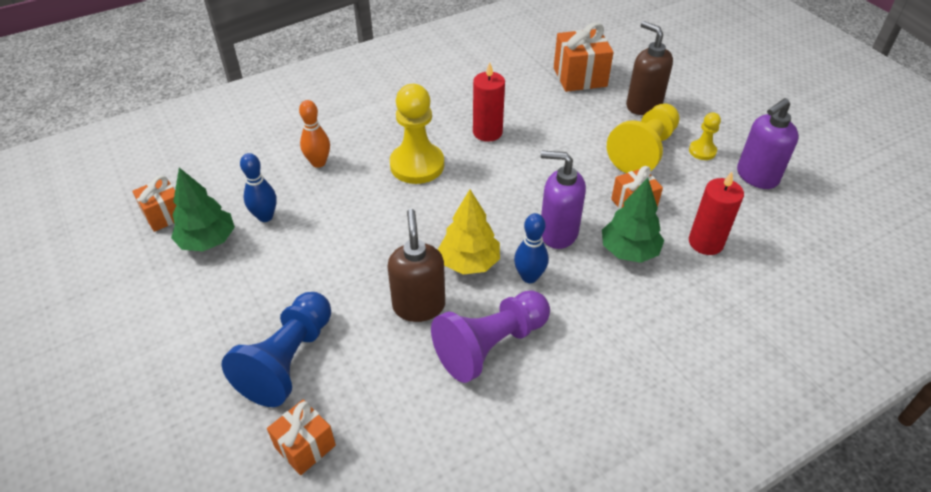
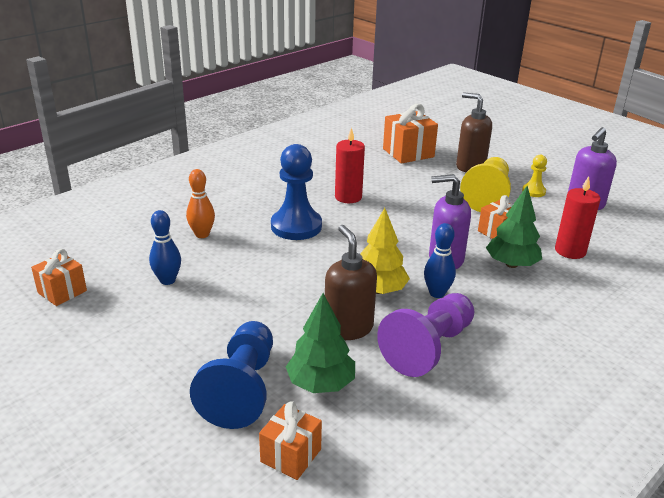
camera: 15 degrees left, 15 degrees down
(207, 241) = (116, 306): green tree -> green tree (320, 383)
(417, 165) = (296, 226): yellow pawn -> blue pawn

